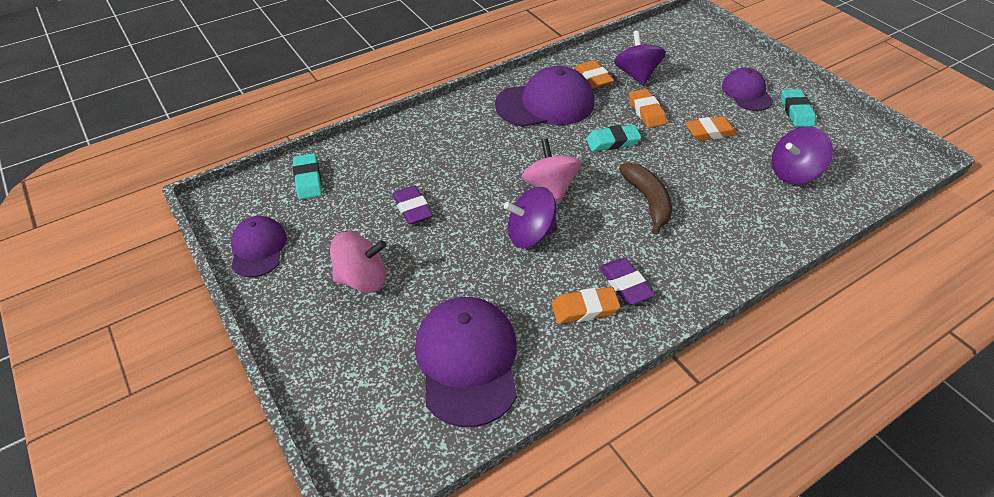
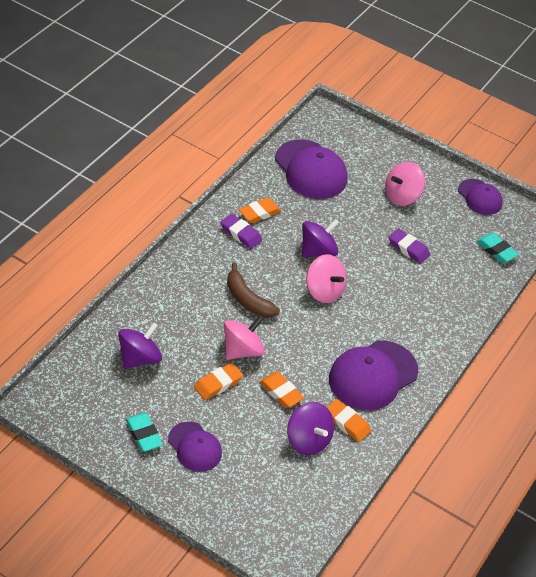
camera: 150 degrees right, 0 degrees up
(612, 142) = (296, 349): turquoise eraser -> none
(673, 154) = (242, 350): none -> pink spinning top

